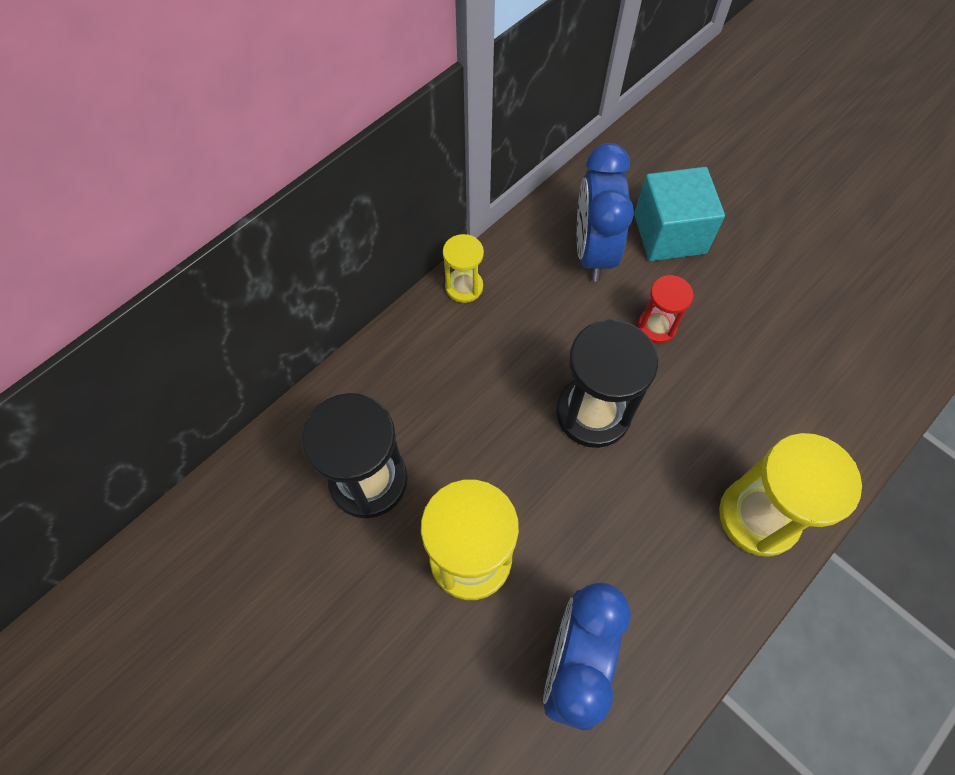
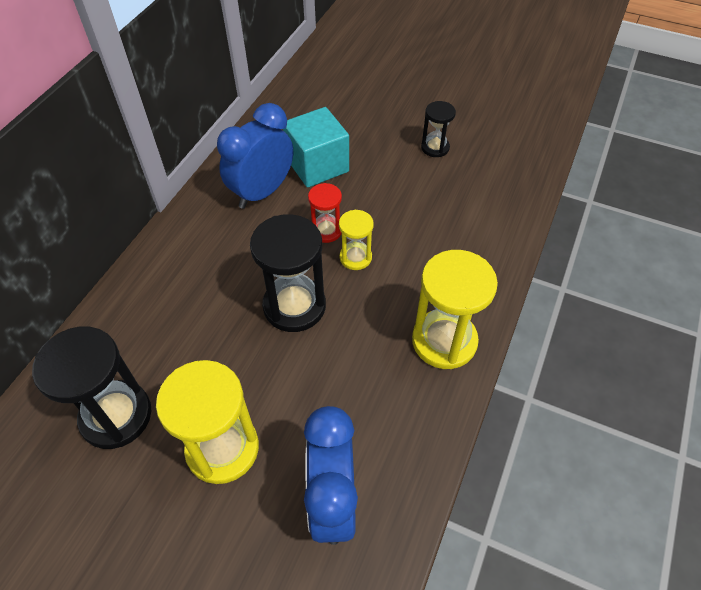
camera: 20 degrees left, 10 degrees down
(464, 287) = (163, 244): yellow hourglass -> yellow hourglass (355, 257)
(593, 252) = (262, 192): blue clock -> blue clock turned 60 degrees clockwise
(826, 251) = (435, 148): none -> black hourglass

